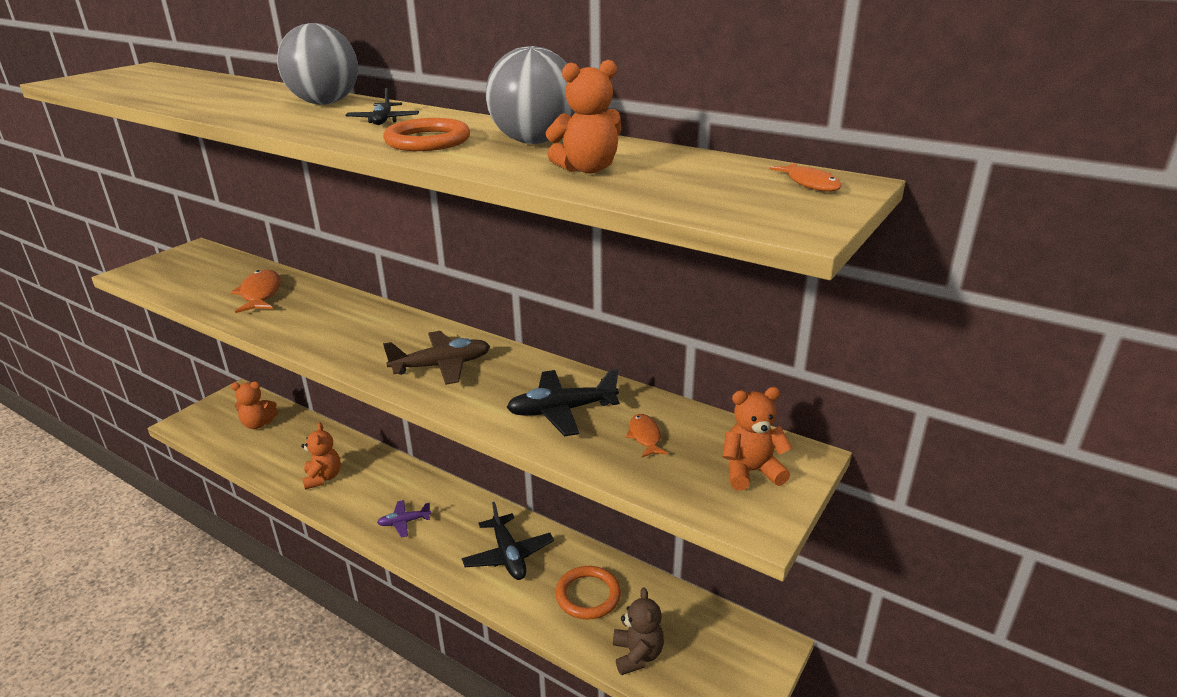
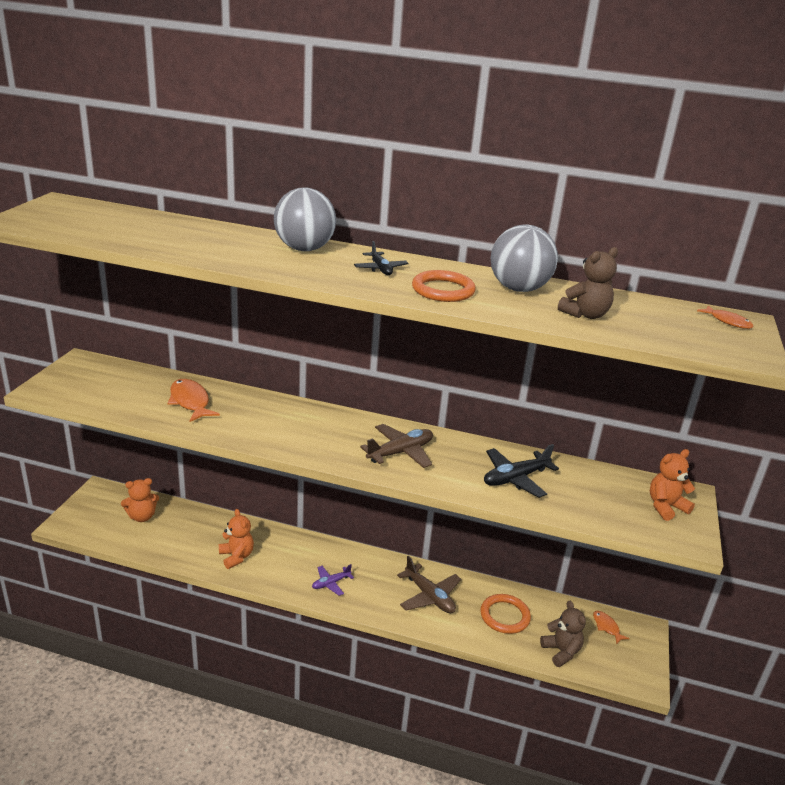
camera: 20 degrees left, 0 degrees up
(508, 555) = (429, 596): black plane -> brown plane
(587, 169) = (585, 315): orange teddy bear -> brown teddy bear
(645, 436) = (584, 491): orange fish -> orange fish (606, 627)

